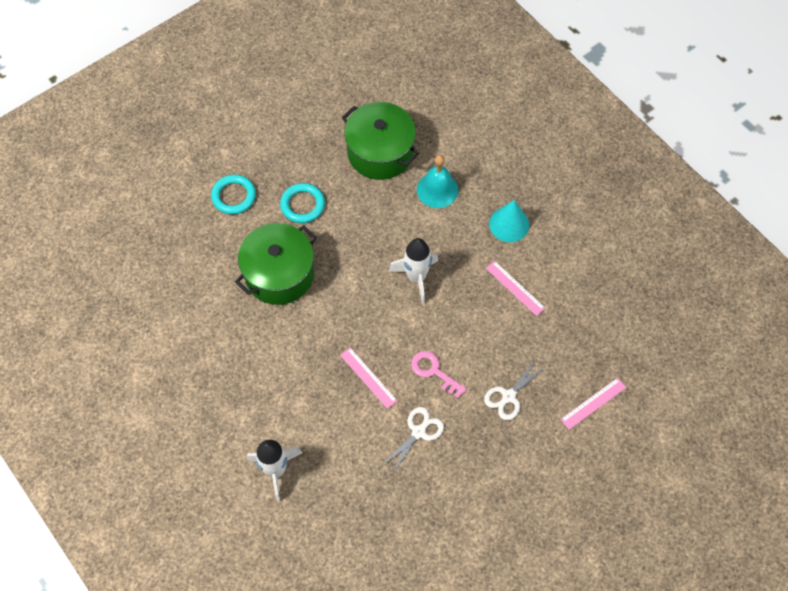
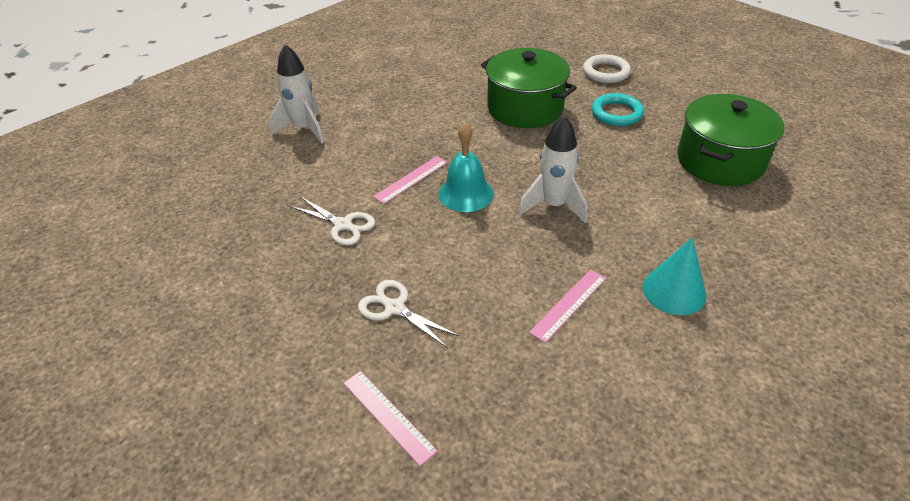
camera: 85 degrees right, 20 degrees down
(234, 196) = (606, 72): turquoise ring -> white ring
(434, 371) = (424, 232): pink key -> none
(437, 190) = (693, 213): turquoise bell -> turquoise bell (465, 193)

